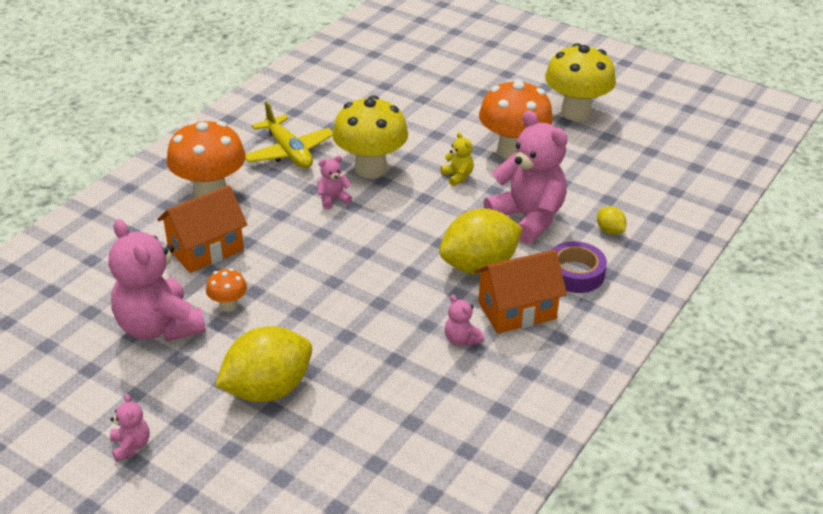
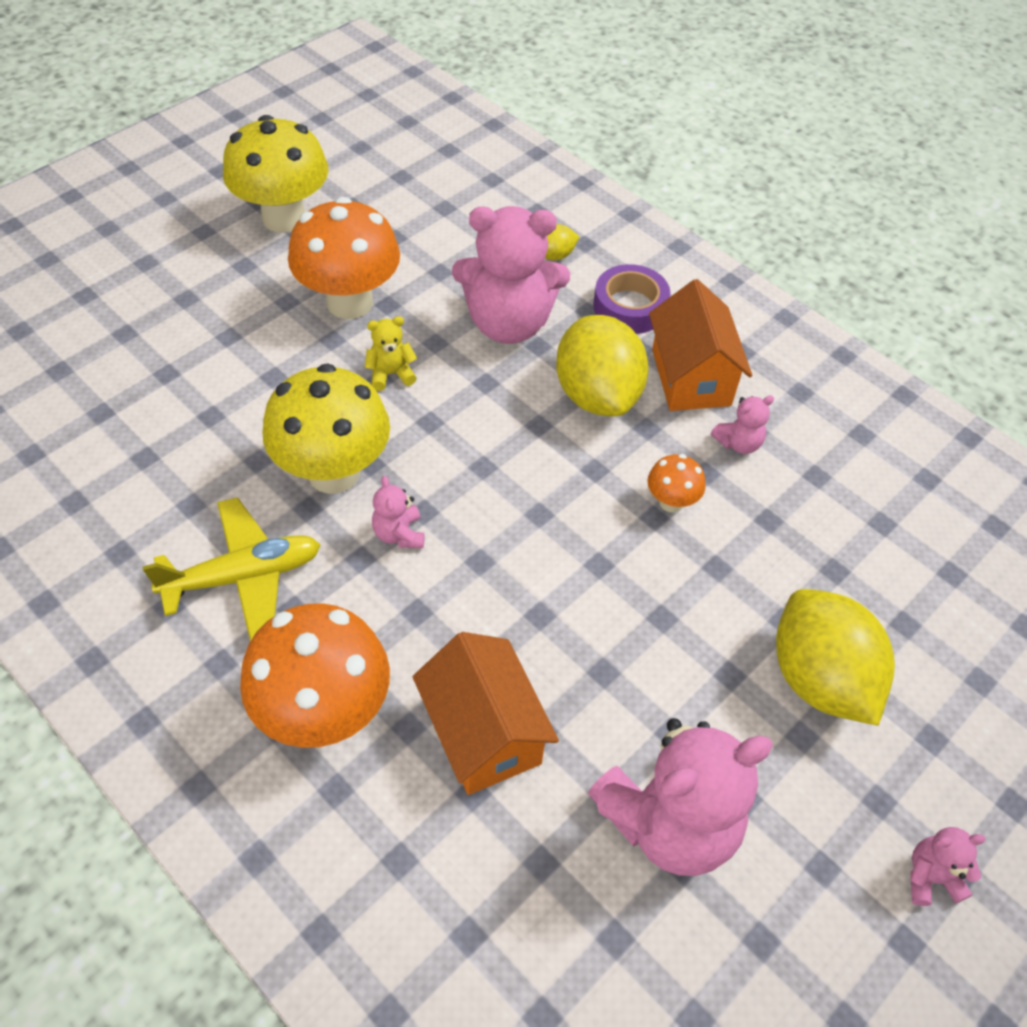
camera: 80 degrees left, 15 degrees up
(228, 305) = (632, 712): orange mushroom -> orange mushroom (671, 502)
(528, 218) = (508, 323): pink teddy bear -> pink teddy bear turned 150 degrees counterclockwise

